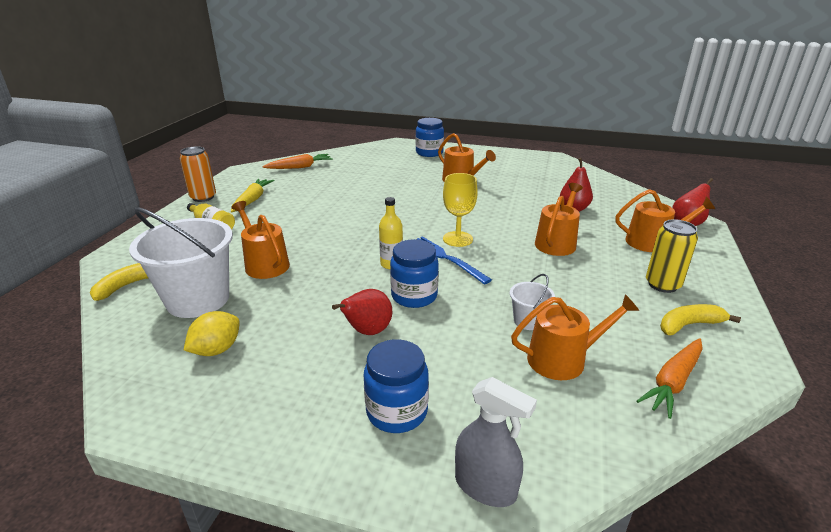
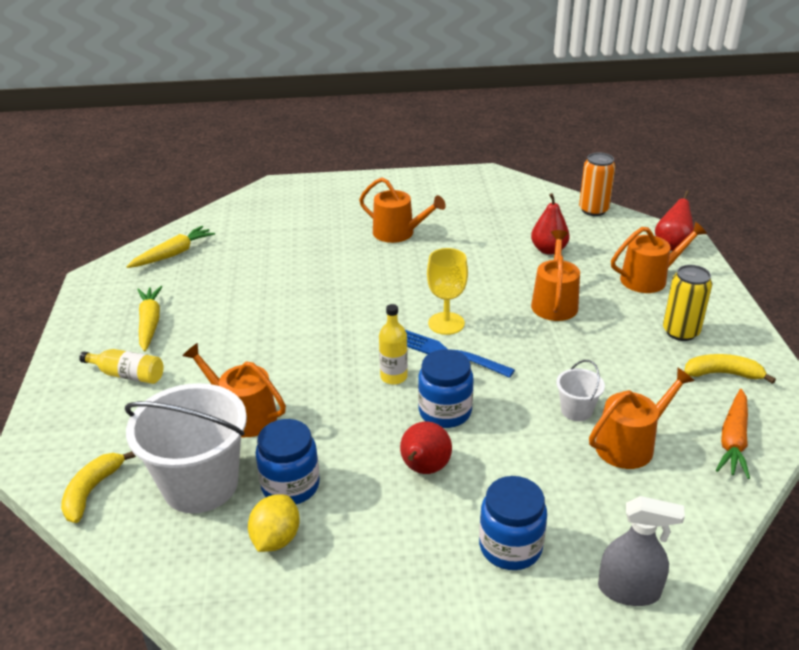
camera: 20 degrees left, 5 degrees up
(203, 197) = (76, 334): orange can -> orange can (593, 210)
(300, 167) = (173, 254): orange carrot -> yellow carrot
(429, 153) = (331, 195): blue jar -> blue jar (290, 486)
(689, 325) = (722, 374): yellow banana -> yellow banana turned 45 degrees clockwise

